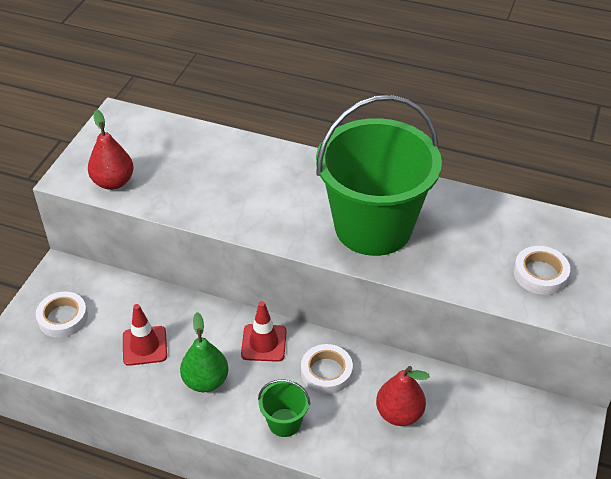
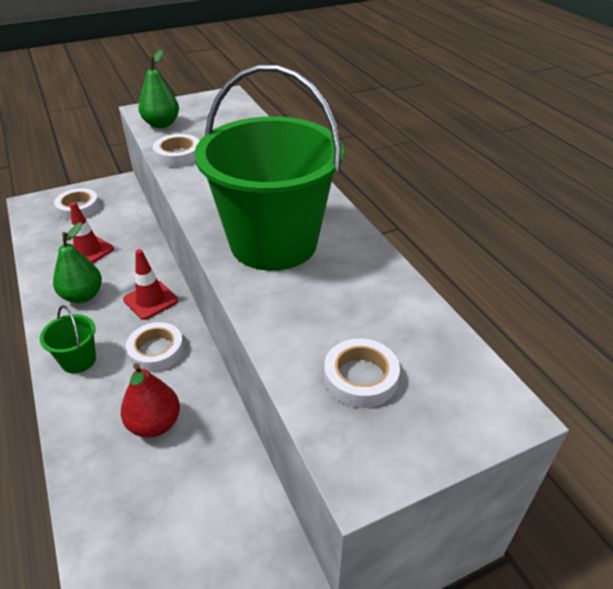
camera: 45 degrees right, 5 degrees down
(113, 182) = (161, 124): red pear -> green pear
(183, 202) = (178, 155): none -> white tape

